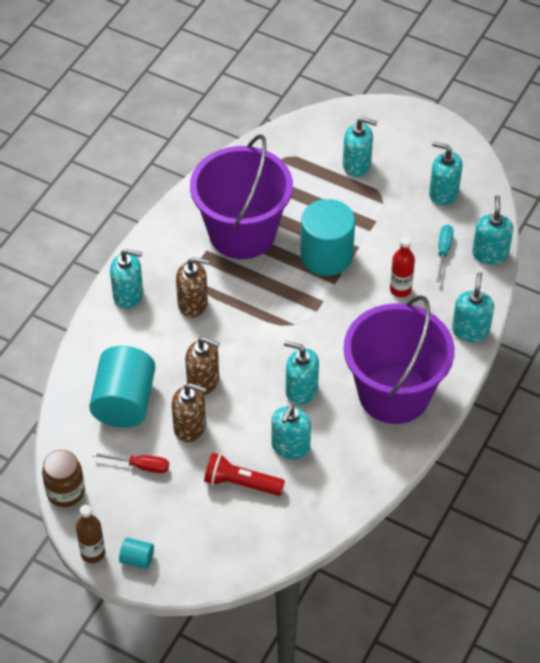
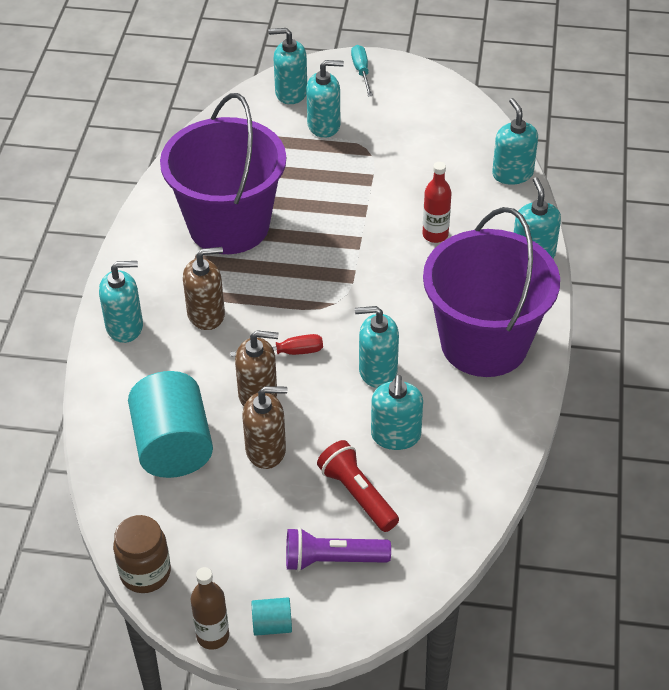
camera: 20 degrees left, 5 degrees down
(140, 466) = (226, 513): red screwdriver -> red screwdriver (289, 352)
(201, 526) = (332, 560): none -> purple flashlight
(241, 483) = (357, 495): red flashlight -> red flashlight turned 60 degrees clockwise
(326, 256) = (336, 223): turquoise cylinder -> none
(443, 193) = (431, 129): turquoise soap dispenser -> turquoise soap dispenser (291, 93)
(443, 251) = (461, 184): turquoise screwdriver -> turquoise screwdriver (361, 71)

